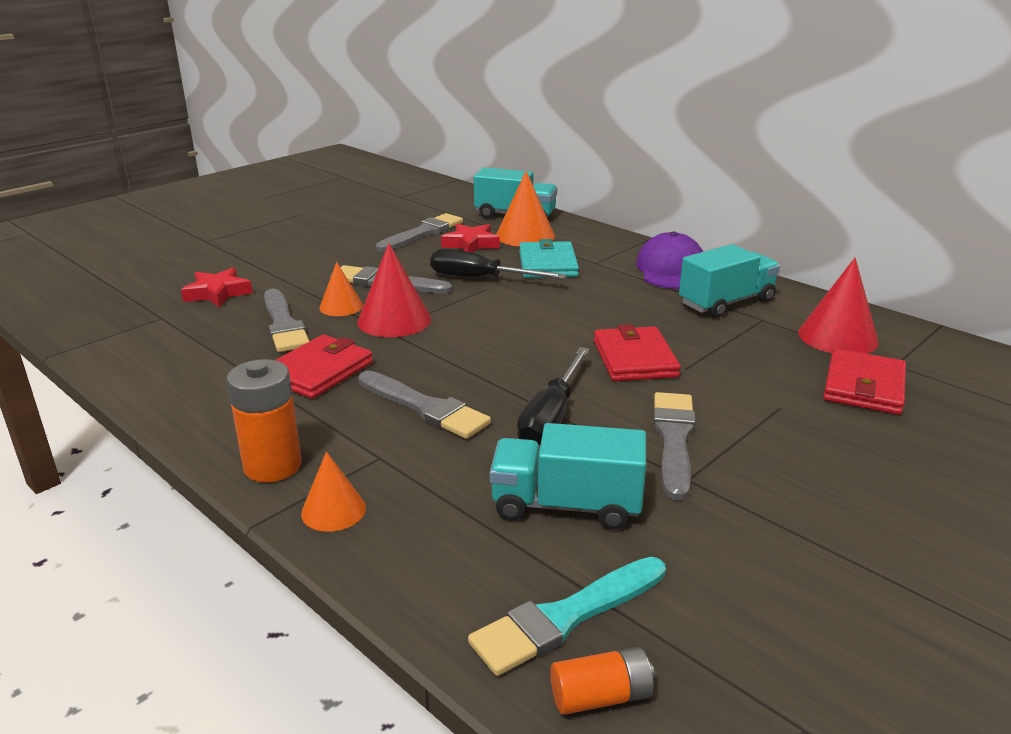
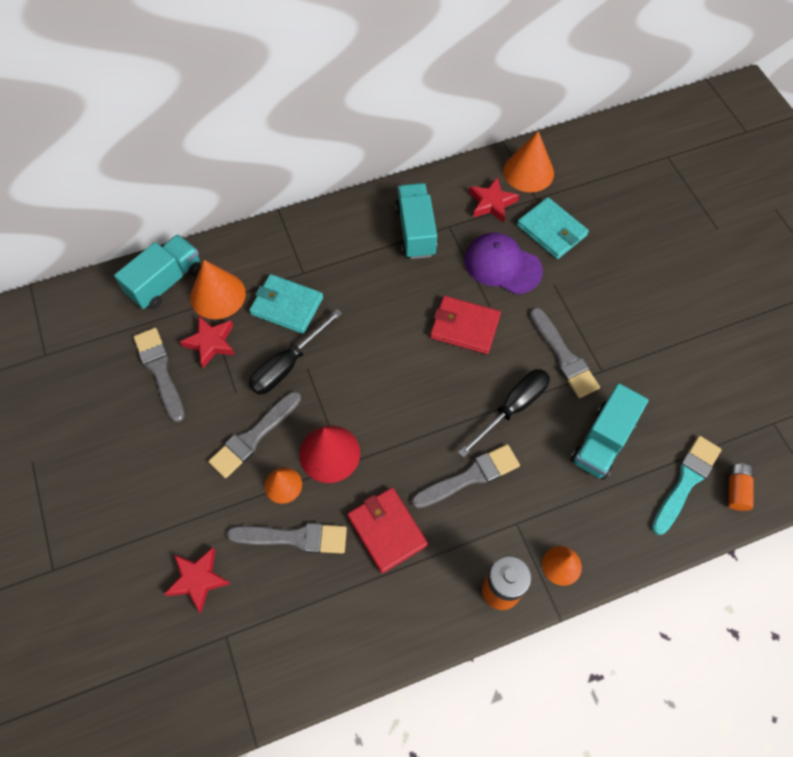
camera: 65 degrees left, 35 degrees up
(551, 416) = (512, 408): black screwdriver -> black screwdriver turned 90 degrees counterclockwise
(565, 617) = (686, 481): turquoise brush -> turquoise brush turned 135 degrees counterclockwise
(671, 270) = (346, 232): purple cap -> purple cap (502, 265)
(674, 439) = (563, 356): grey brush -> grey brush turned 150 degrees counterclockwise
(837, 337) = (491, 203): red cone -> red star
(864, 386) = (551, 230): red wallet -> turquoise wallet
(927, 350) = (528, 172): none -> orange cone

